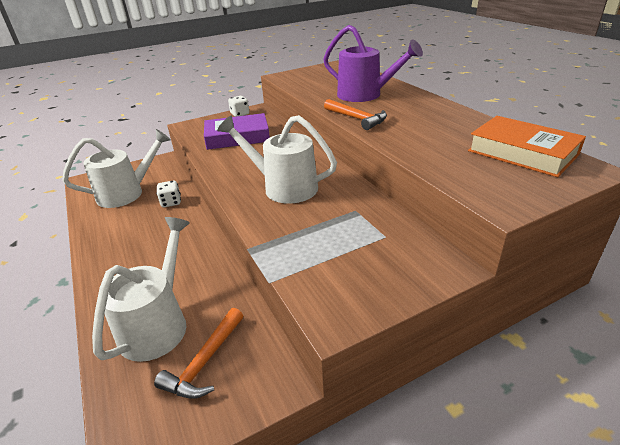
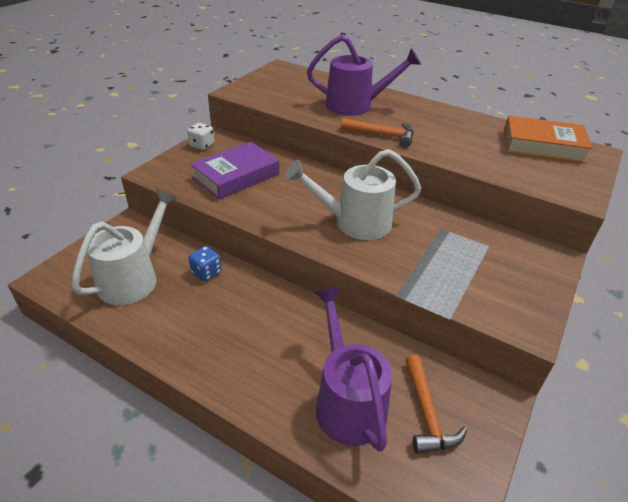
camera: 35 degrees left, 5 degrees up
(158, 323) = (347, 400): white watering can -> purple watering can
(171, 202) = (206, 273): white dice -> blue dice

